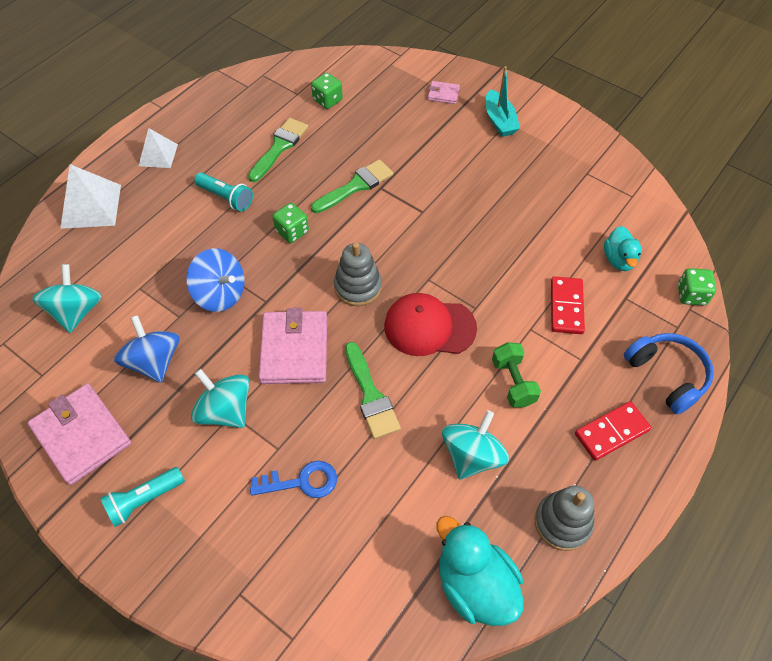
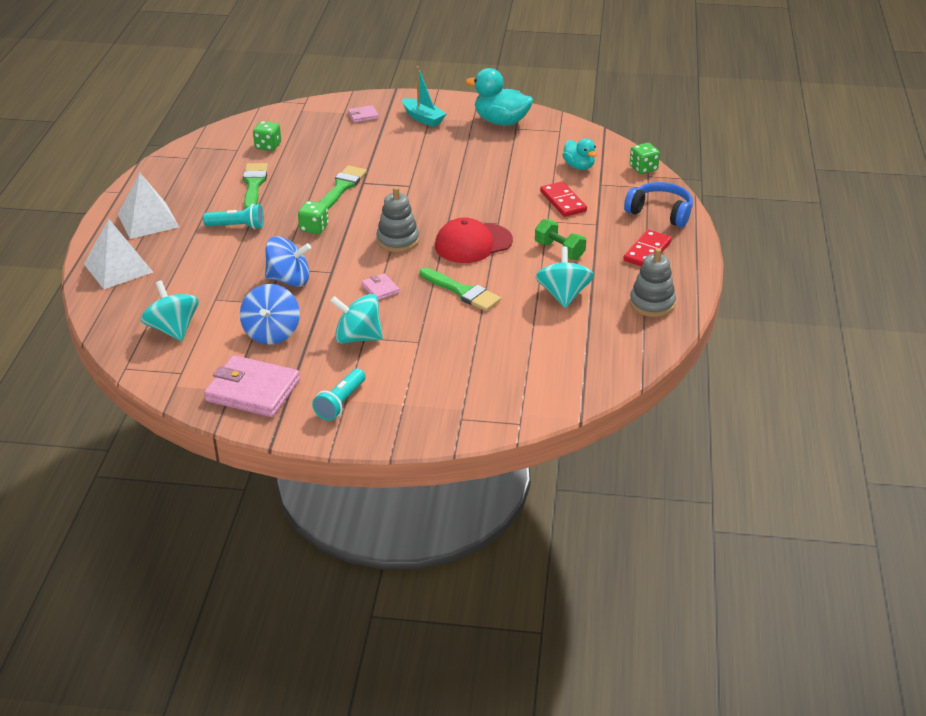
camera: 30 degrees left, 20 degrees down
(154, 361) = (272, 333): blue spinning top -> blue spinning top turned 120 degrees counterclockwise
(158, 155) = (148, 220): white pyramid -> white pyramid, size x1.56
(294, 350) = (380, 289): pink wallet -> pink wallet, size x0.47
(301, 482) = (453, 351): blue key -> none
(475, 585) = (620, 352): turquoise duck -> turquoise duck (501, 121)

